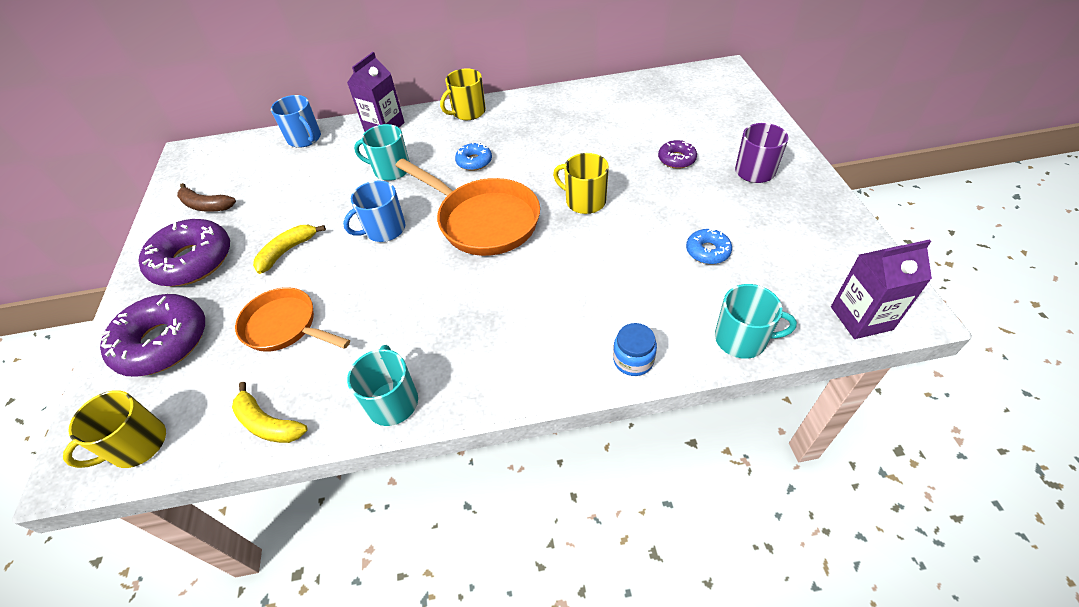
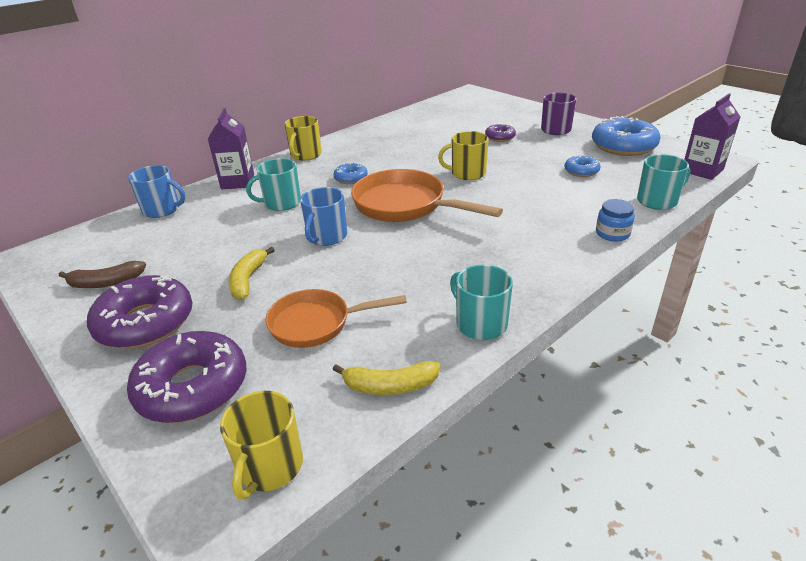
camera: 35 degrees left, 15 degrees down
(483, 220) = (405, 205): orange pan -> orange pan turned 150 degrees counterclockwise
(807, 232) = (623, 146): none -> blue donut

